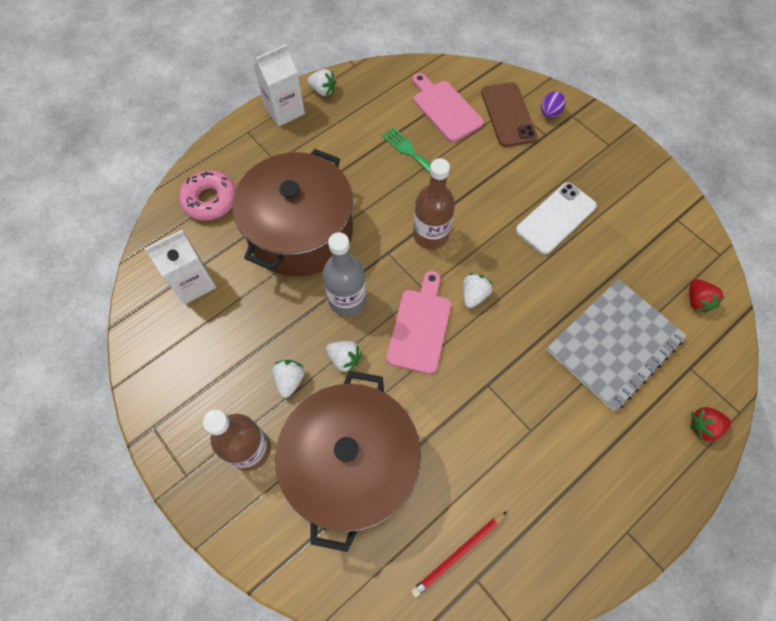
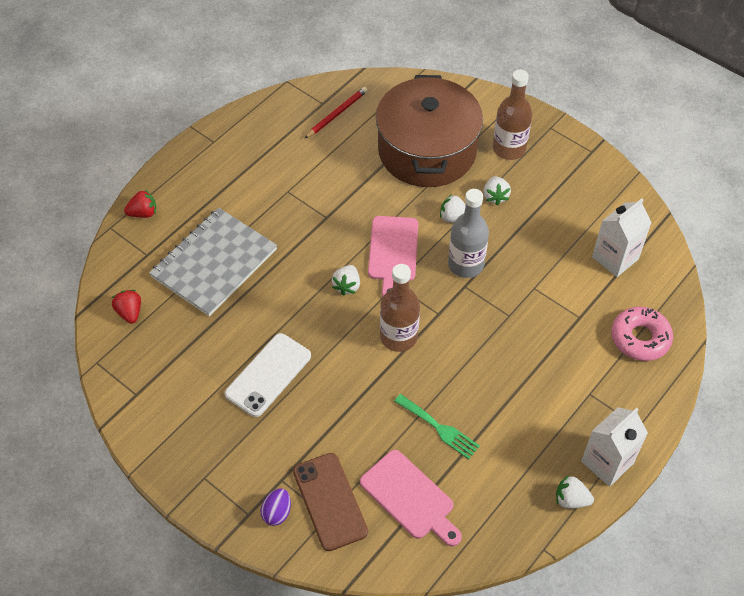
camera: 170 degrees right, 10 degrees down
(300, 231) = (533, 320): brown pot -> none

